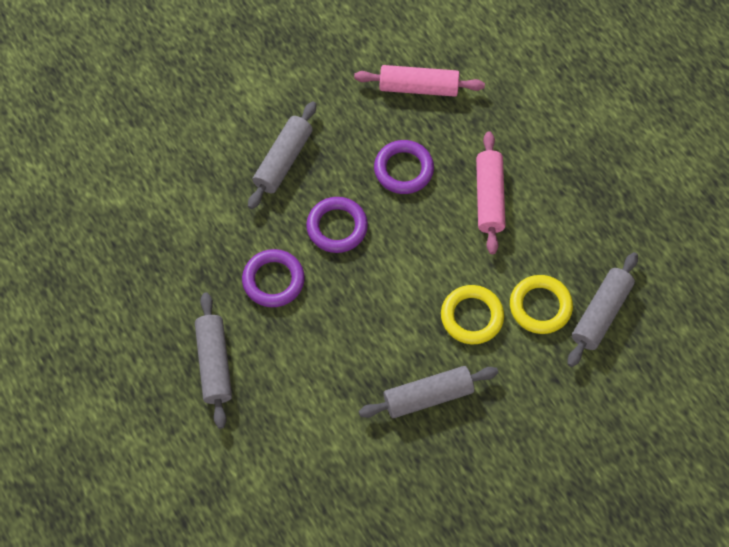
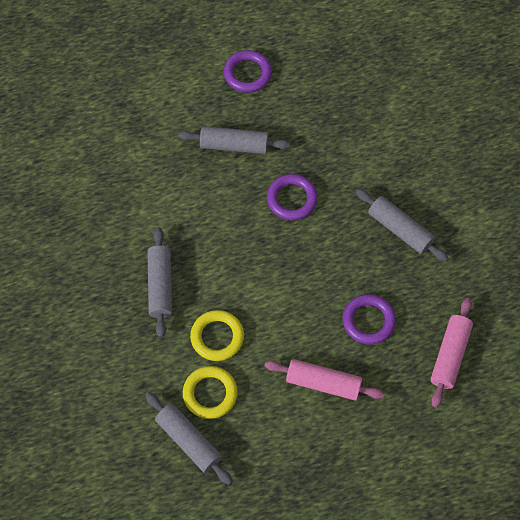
camera: 105 degrees right, 0 degrees up
(337, 227) = (327, 256): purple ring -> purple ring (247, 74)

